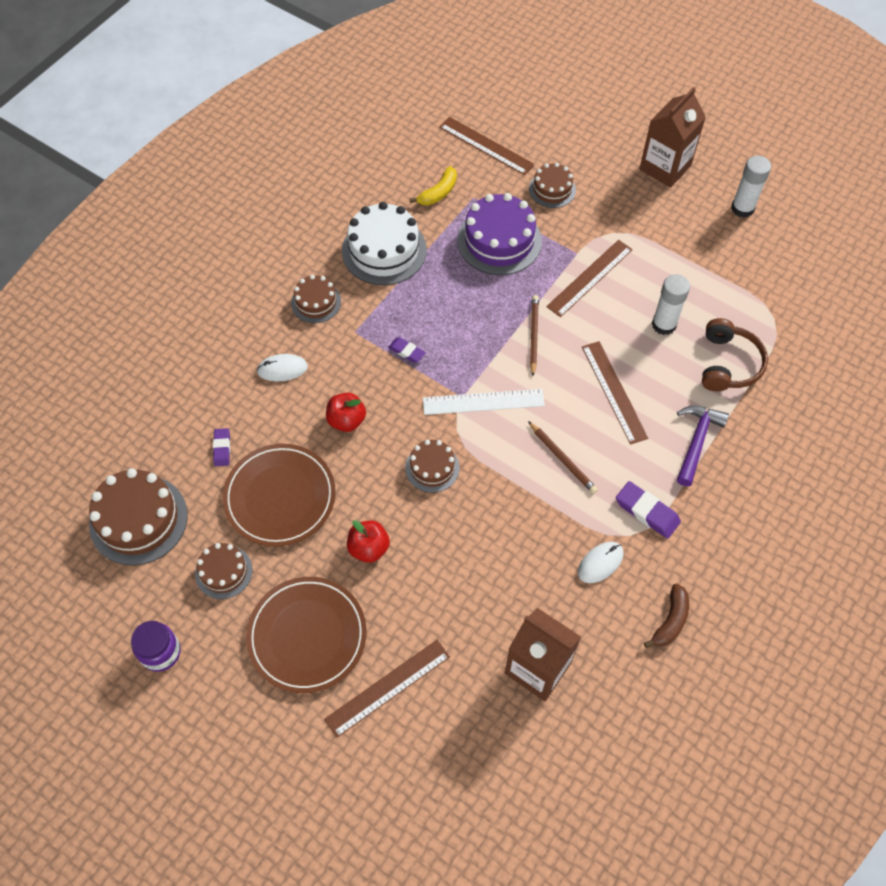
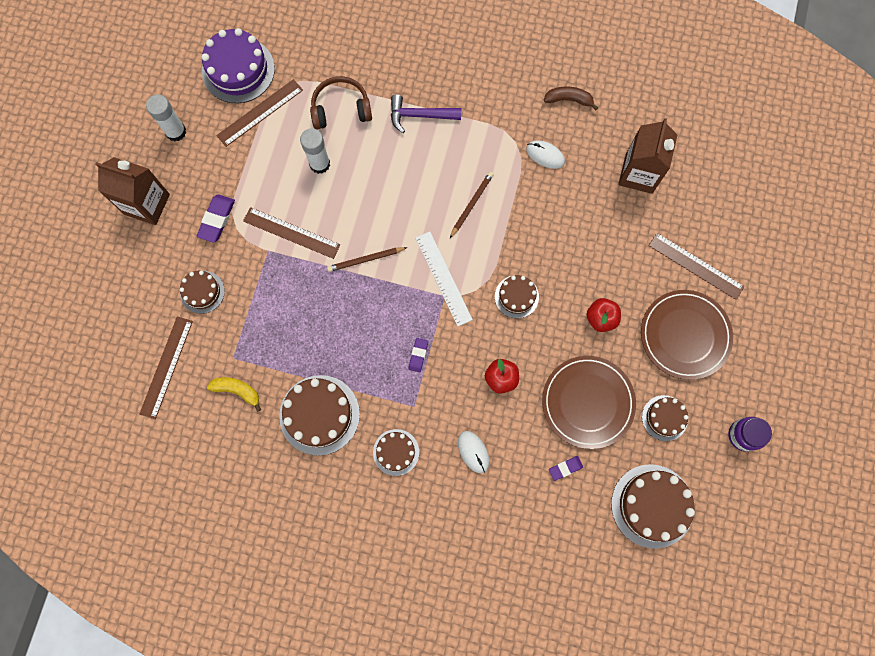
camera: 110 degrees left, 15 degrees up
(384, 250) = (319, 415): white cake -> brown cake
(499, 240) = (276, 319): purple cake -> purple cake (238, 70)
(614, 392) = (397, 184): brown ruler -> brown ruler (260, 113)
(647, 512) = (492, 135): purple eraser -> purple eraser (217, 219)

